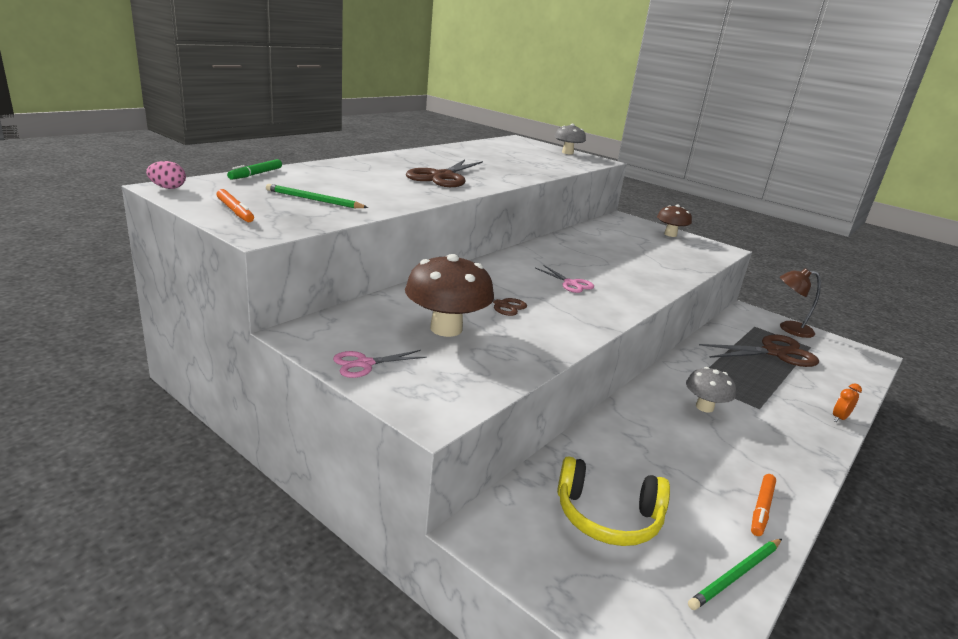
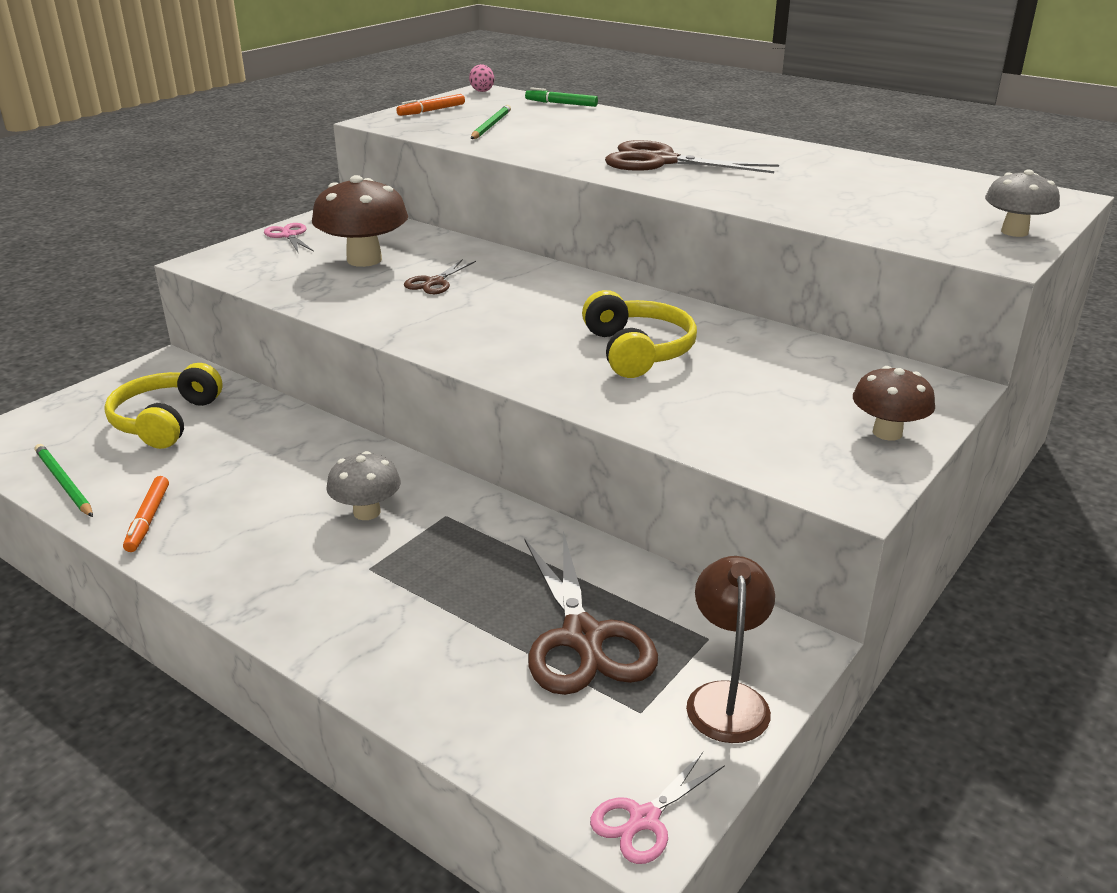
camera: 90 degrees right, 5 degrees up
(570, 283) = (527, 322): pink scissors -> pink scissors (644, 819)
(604, 262) = (638, 351): none -> yellow headphones
(761, 508) = (148, 519): orange marker -> orange marker turned 120 degrees counterclockwise
(839, 418) = (344, 660): orange clock -> none

